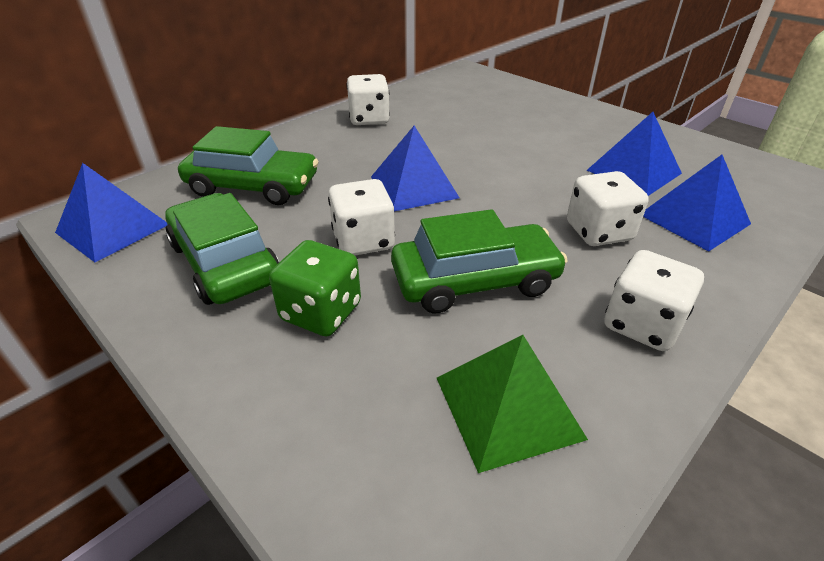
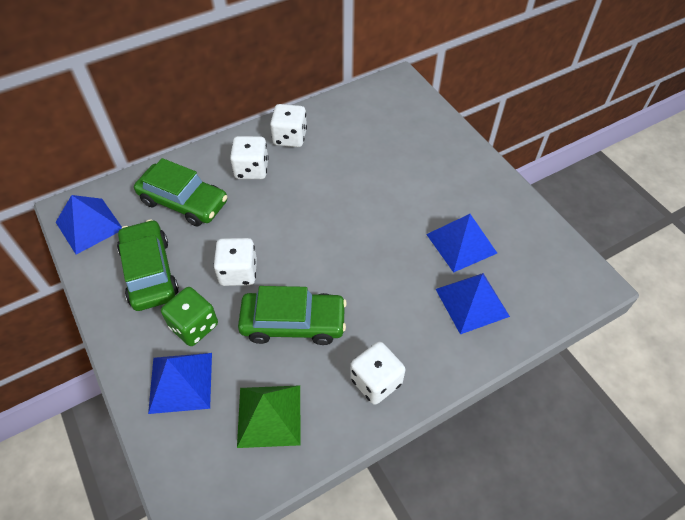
camera: 15 degrees right, 15 degrees up
(413, 187) = (291, 226): blue pyramid -> blue pyramid (180, 382)
(598, 232) = (396, 299): white dice -> white dice (251, 169)

